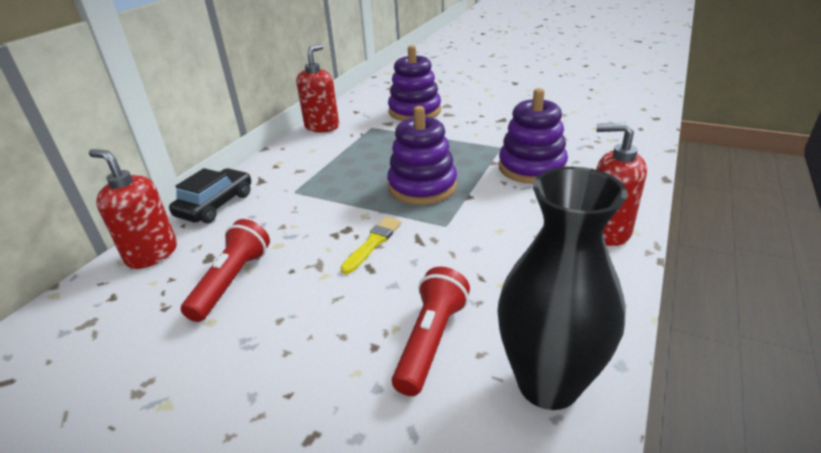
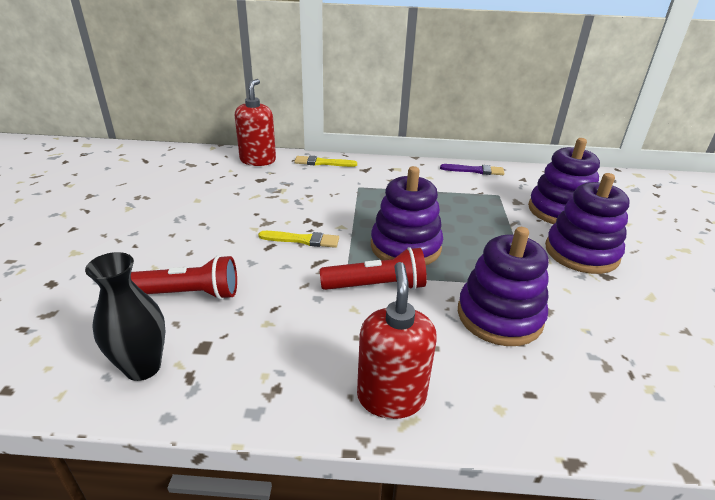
camera: 65 degrees right, 0 degrees up
(216, 205) = (322, 163): black car -> yellow brush
(232, 281) = (237, 195): red flashlight -> red flashlight (376, 286)
(322, 127) = (474, 170): red soap dispenser -> purple brush
(472, 119) = (581, 253): none -> purple stacking toy
(548, 384) = (143, 367): black vase -> black vase, size x0.65

